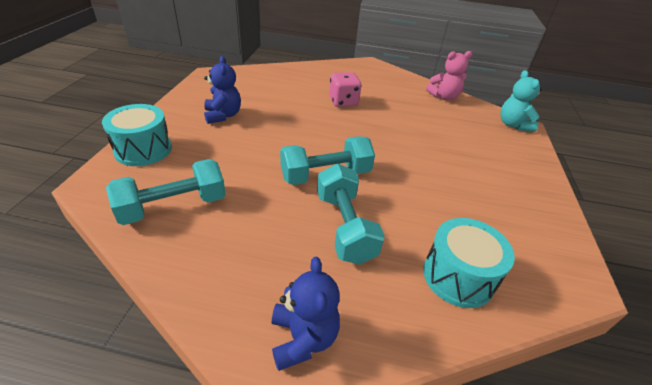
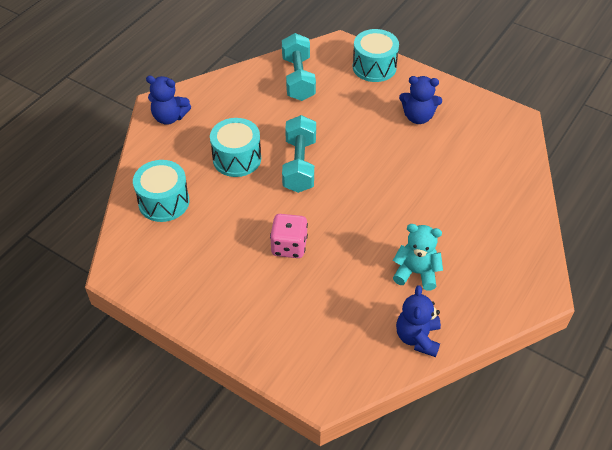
camera: 115 degrees right, 10 degrees up
(343, 102) = (426, 219): pink dice -> pink dice (289, 246)
(345, 227) = (237, 158): turquoise dumbbell -> turquoise drum
(444, 97) = (417, 337): pink teddy bear -> blue teddy bear
(513, 125) = (326, 380): turquoise teddy bear -> turquoise teddy bear (416, 273)

